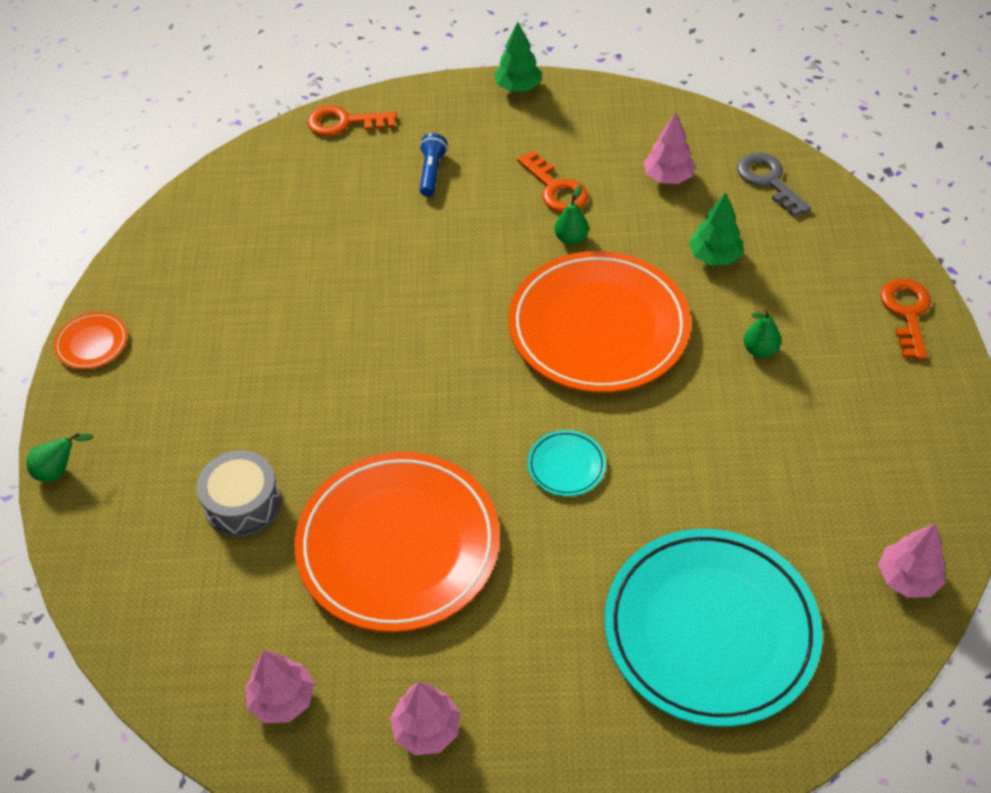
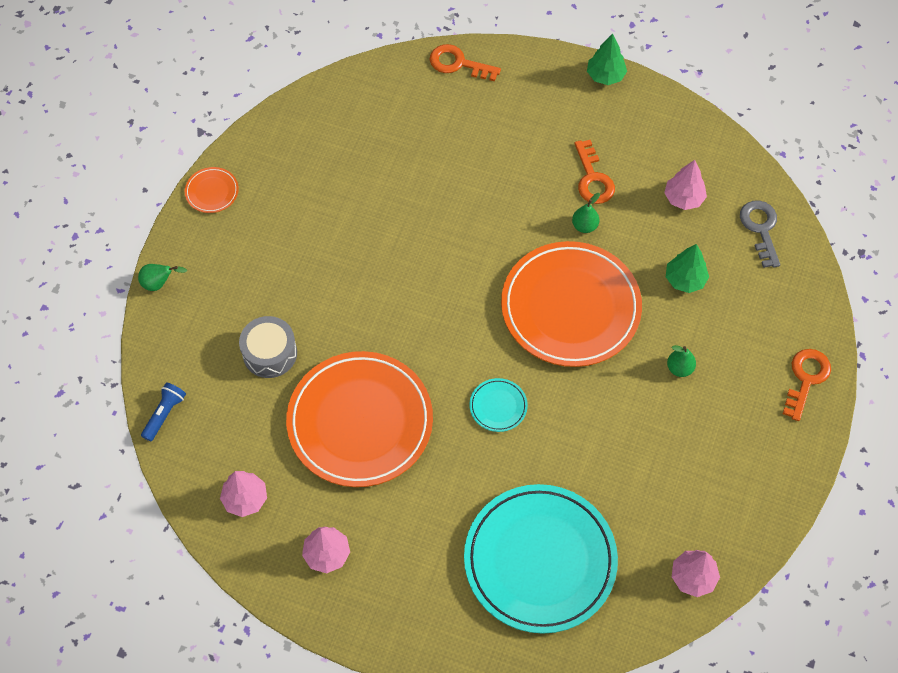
camera: 20 degrees right, 10 degrees up
(431, 172) = (505, 131): blue flashlight -> blue flashlight (164, 414)

